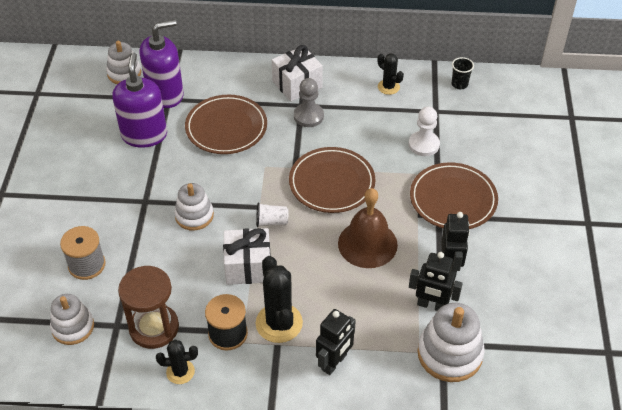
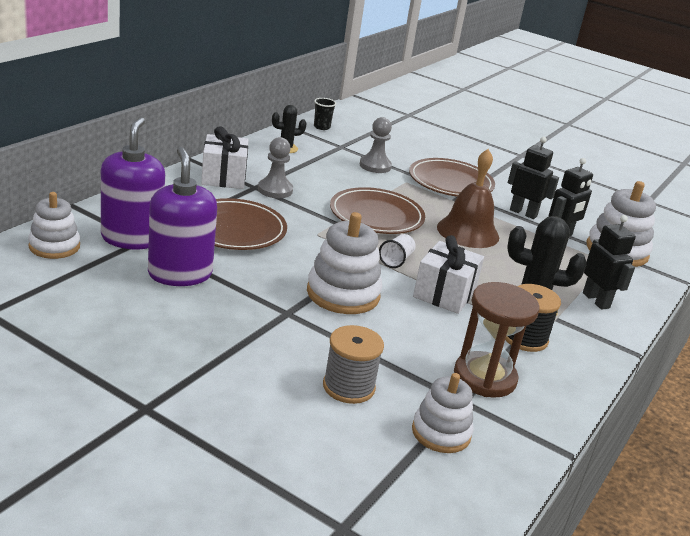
camera: 65 degrees left, 20 degrees down
(144, 135) = (180, 274): purple soap dispenser -> purple soap dispenser turned 45 degrees clockwise
(180, 372) = (557, 384): black cactus -> none
(194, 215) = (343, 294): white stacking toy -> white stacking toy, size x1.51
(423, 145) = (375, 166): white pawn -> grey pawn

